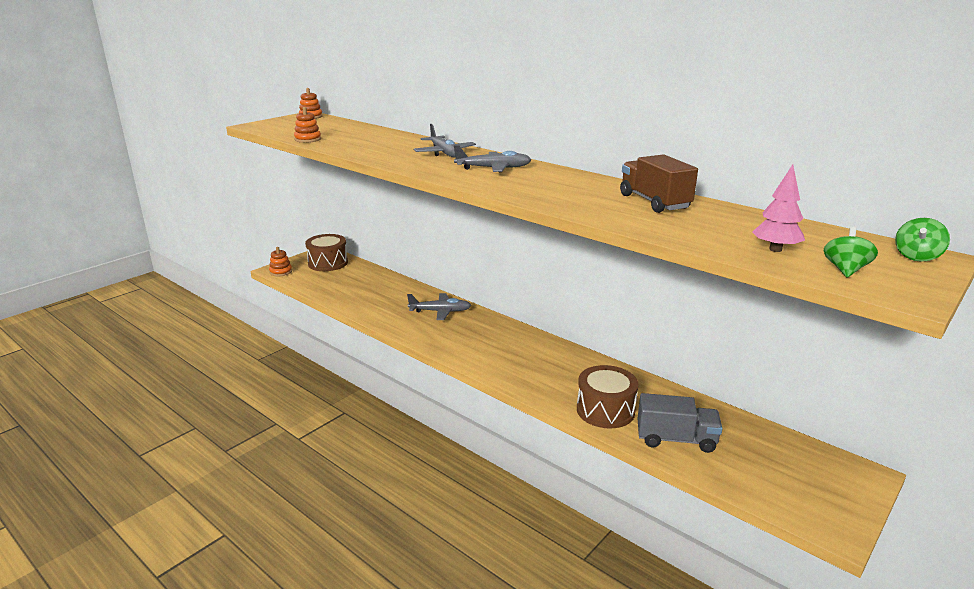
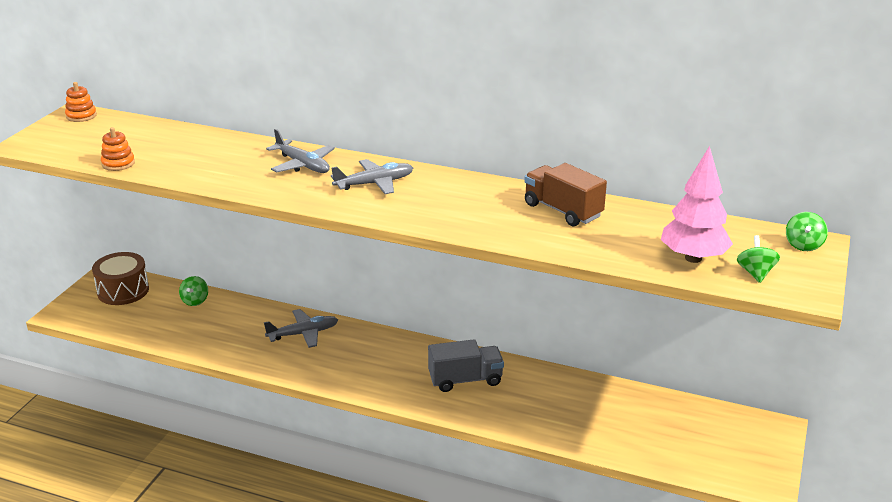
camera: 20 degrees left, 5 degrees up
(281, 272) = (69, 316): orange stacking toy -> none
(373, 277) = (195, 301): none -> green spinning top
(605, 410) = (533, 417): brown drum -> none
(676, 439) = (609, 433): grey truck -> grey truck (465, 380)
(775, 249) = (693, 258): pink tree -> pink tree, size x1.56

